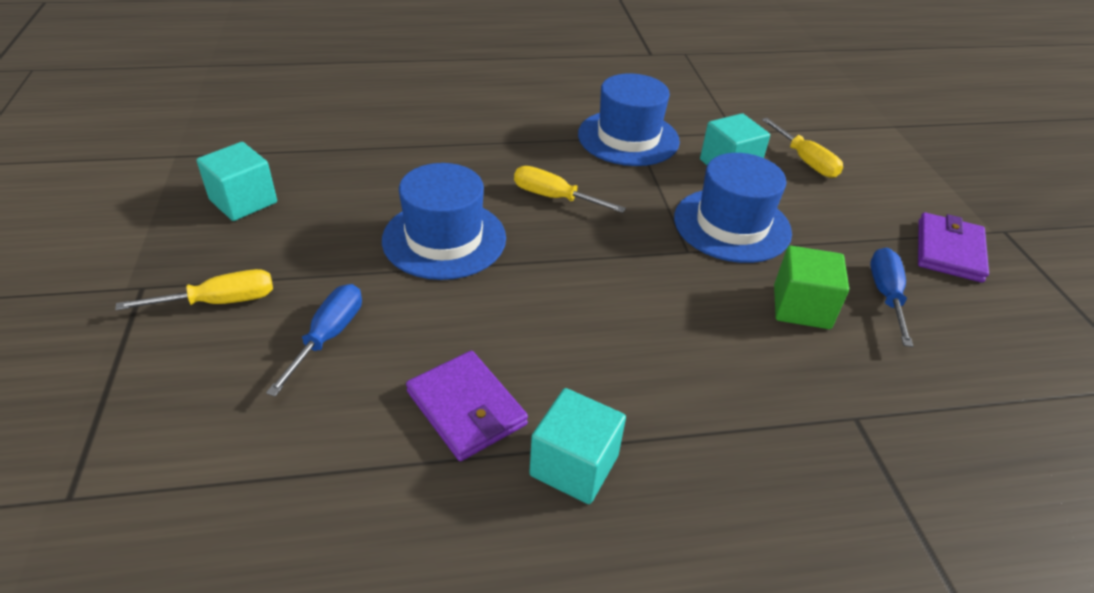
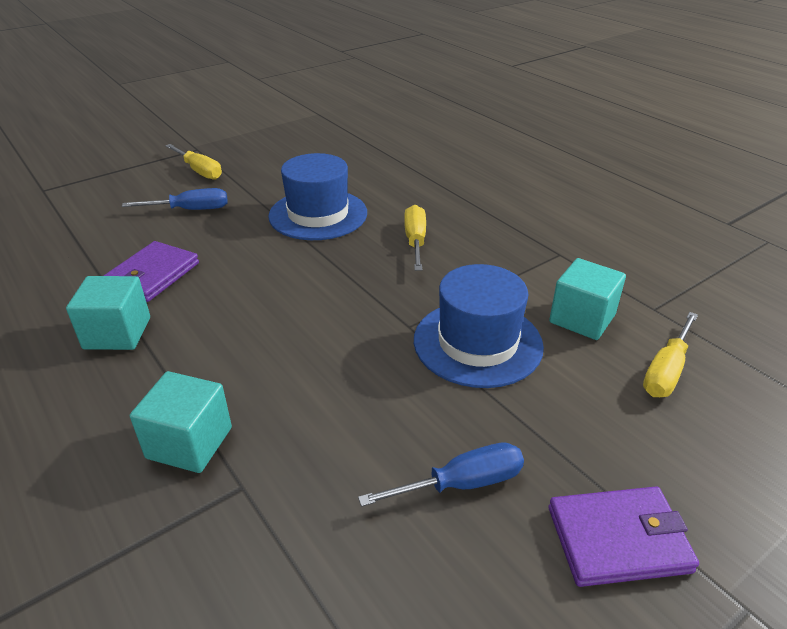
camera: 65 degrees right, 5 degrees down
(243, 201) = (294, 144): turquoise cube -> turquoise cube (189, 443)
(628, 138) = (551, 250): blue hat -> none
(801, 307) = (385, 417): green cube -> none

